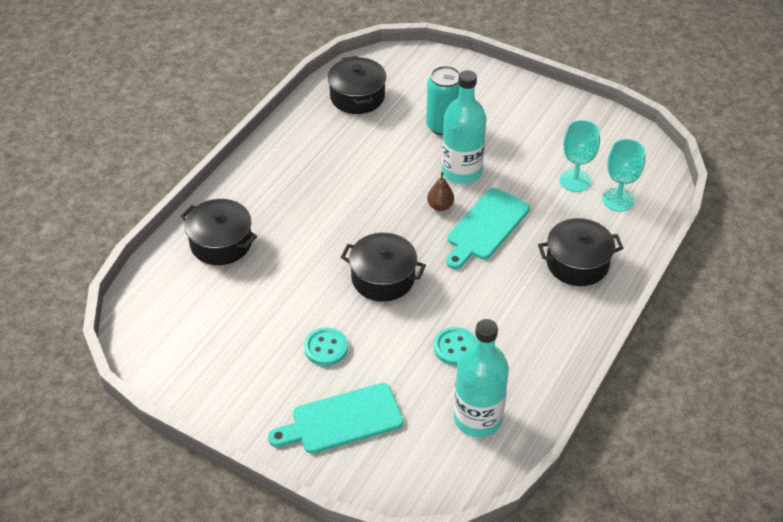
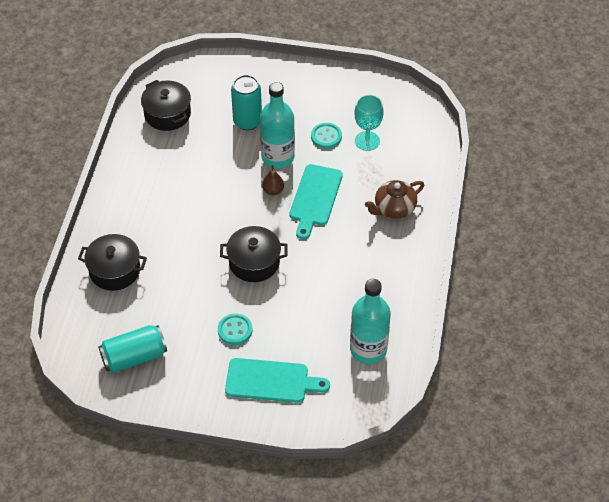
camera: 20 degrees left, 5 degrees up
(196, 344) = (134, 357): none -> turquoise can
(342, 420) = (271, 381): turquoise cutting board -> turquoise cutting board turned 135 degrees counterclockwise
(455, 347) = (330, 301): turquoise button -> turquoise button (326, 136)
(577, 263) = (394, 208): black pot -> brown teapot
(618, 200) = (405, 148): turquoise goblet -> none

